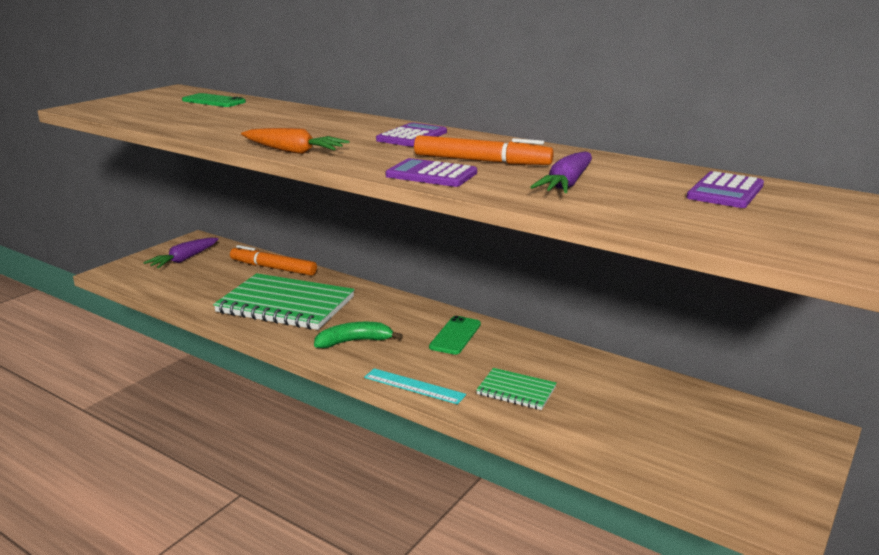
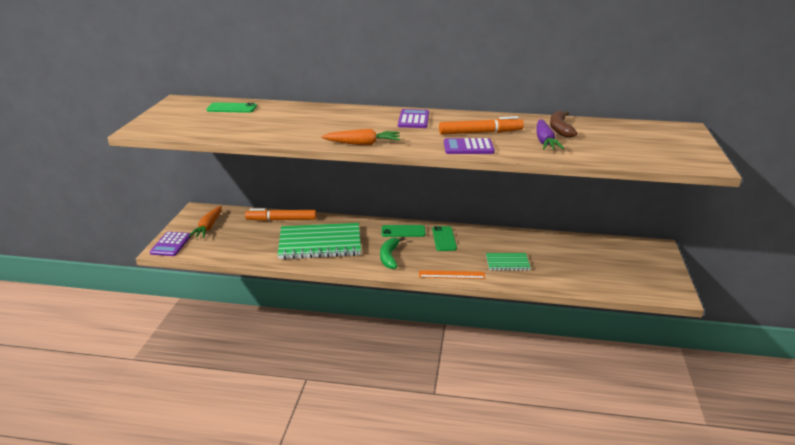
camera: 25 degrees left, 5 degrees up
(184, 259) = (208, 227): purple carrot -> orange carrot
(354, 341) = (389, 257): green banana -> green banana turned 45 degrees counterclockwise
(409, 313) = (403, 231): none -> green phone
(414, 386) = (451, 274): turquoise ruler -> orange ruler
(620, 174) = (560, 129): none -> brown banana
(725, 191) = (621, 132): purple calculator -> purple calculator (171, 244)

